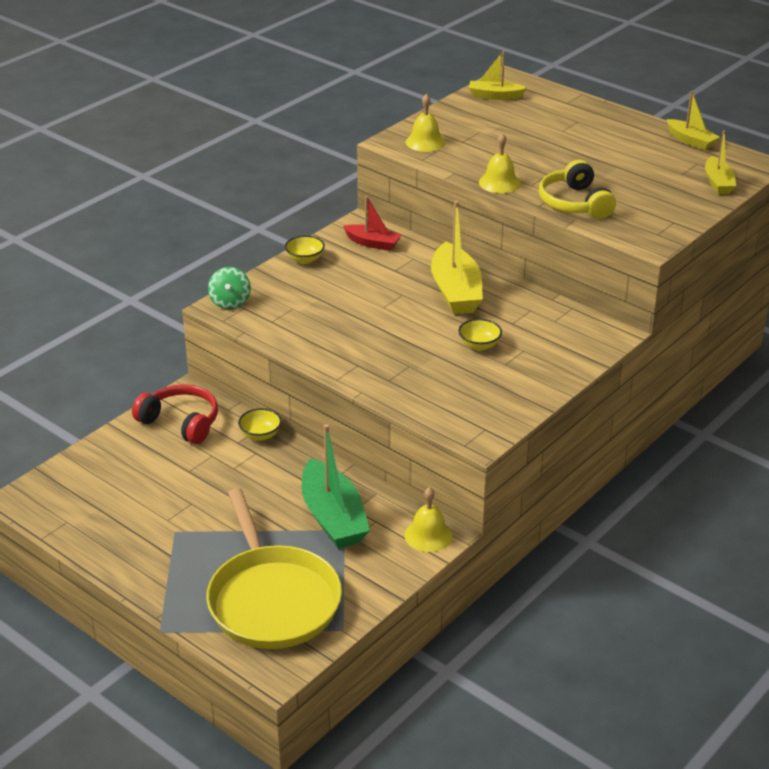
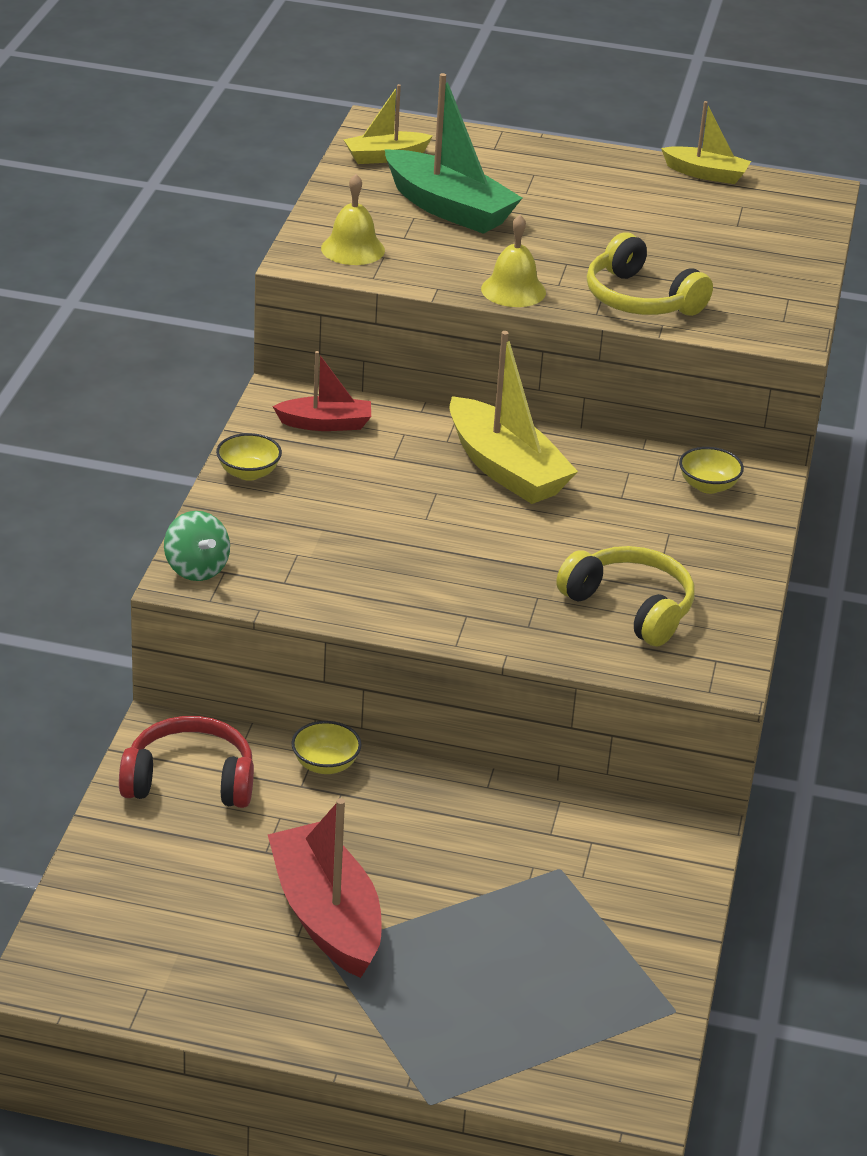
camera: 30 degrees left, 0 degrees up
(191, 514) = (326, 916): none -> red boat
(272, 600) = (547, 1002): yellow pan -> none
(333, 517) = (530, 855): green boat -> green boat (448, 208)
(428, 535) = (677, 839): yellow bell -> none
(459, 386) = (630, 607): none -> yellow headphones
(479, 345) = (605, 541): yellow bowl -> yellow bowl (708, 486)
(718, 183) = (793, 229): yellow boat -> none

